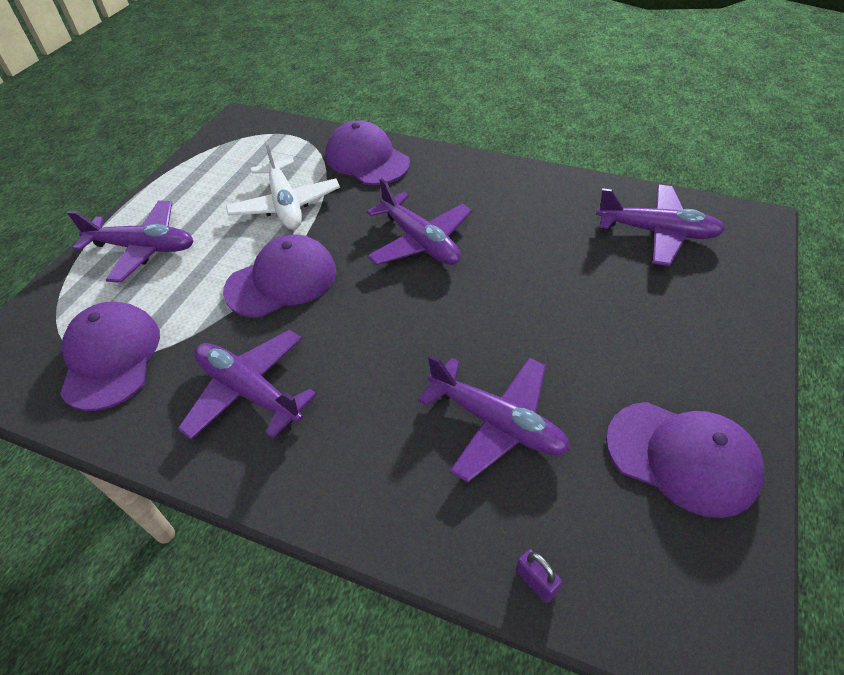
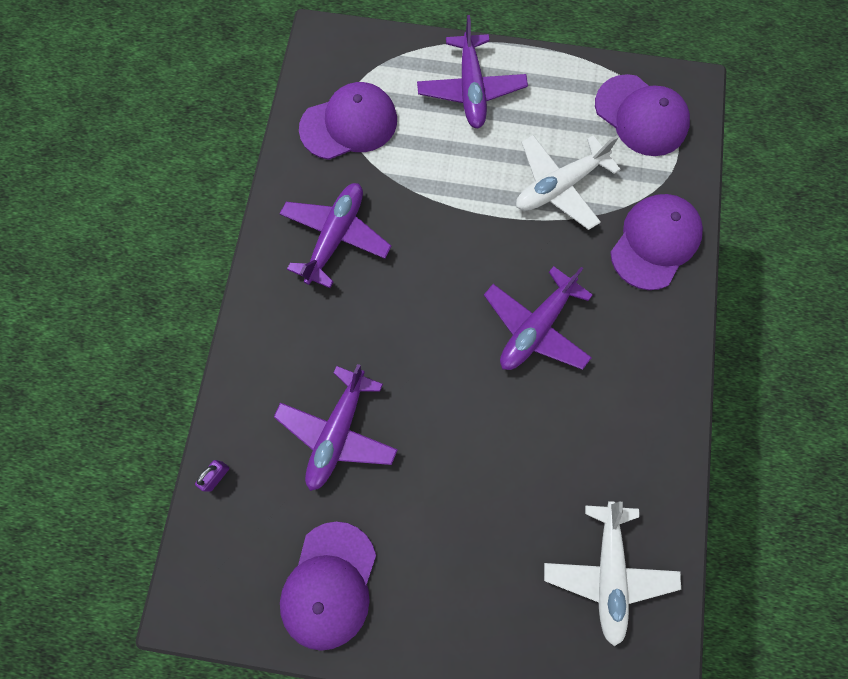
camera: 75 degrees right, 25 degrees up
(282, 280) = (456, 219): purple cap -> purple cap (641, 116)
(657, 232) = (608, 571): purple plane -> white plane

